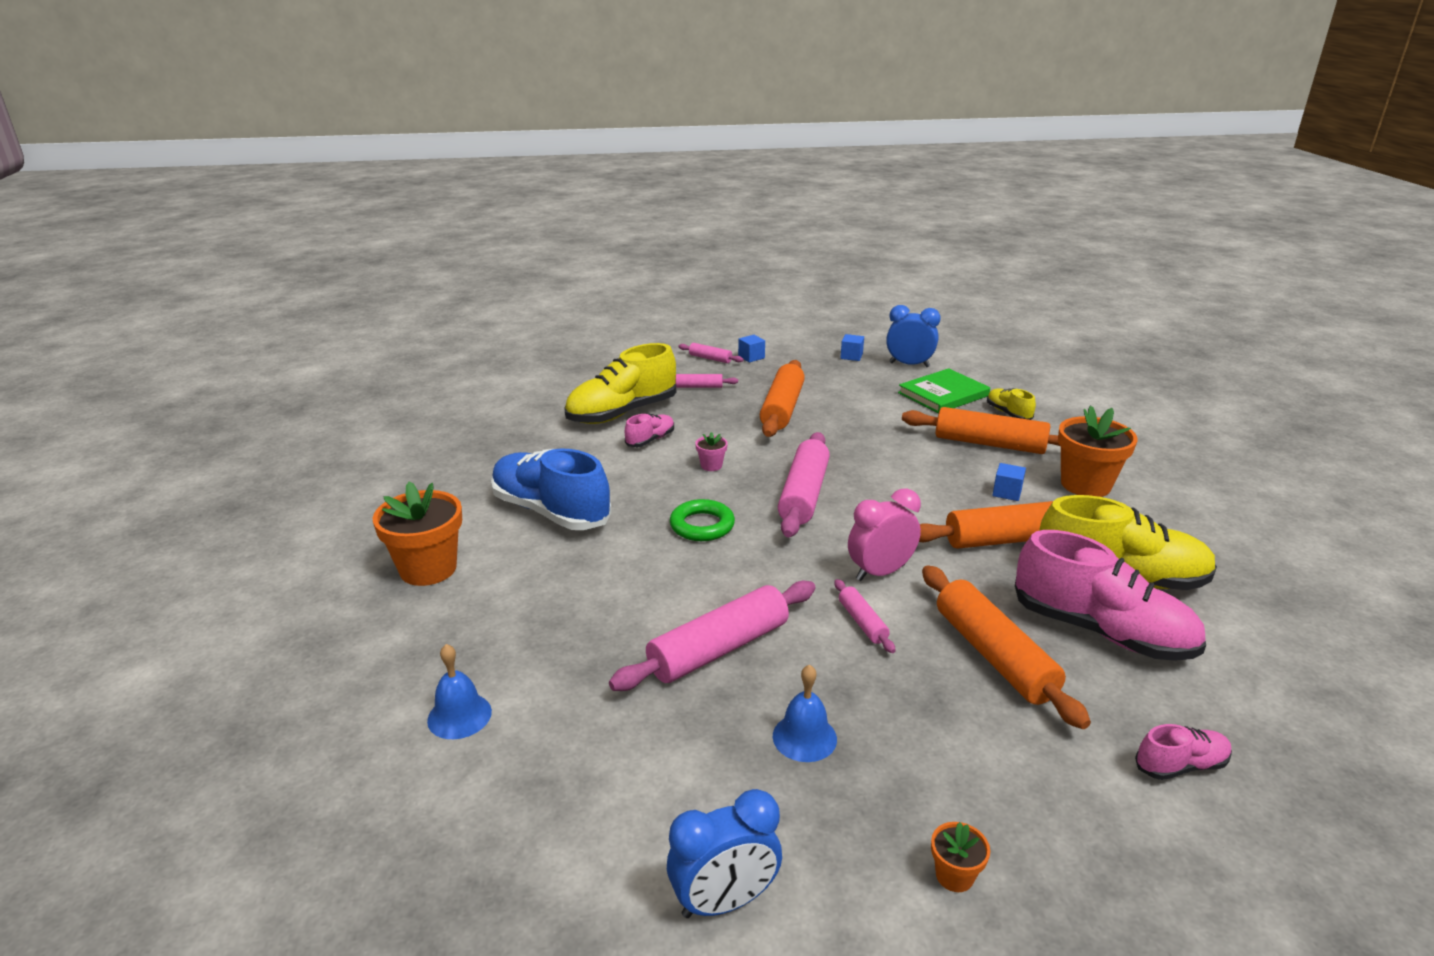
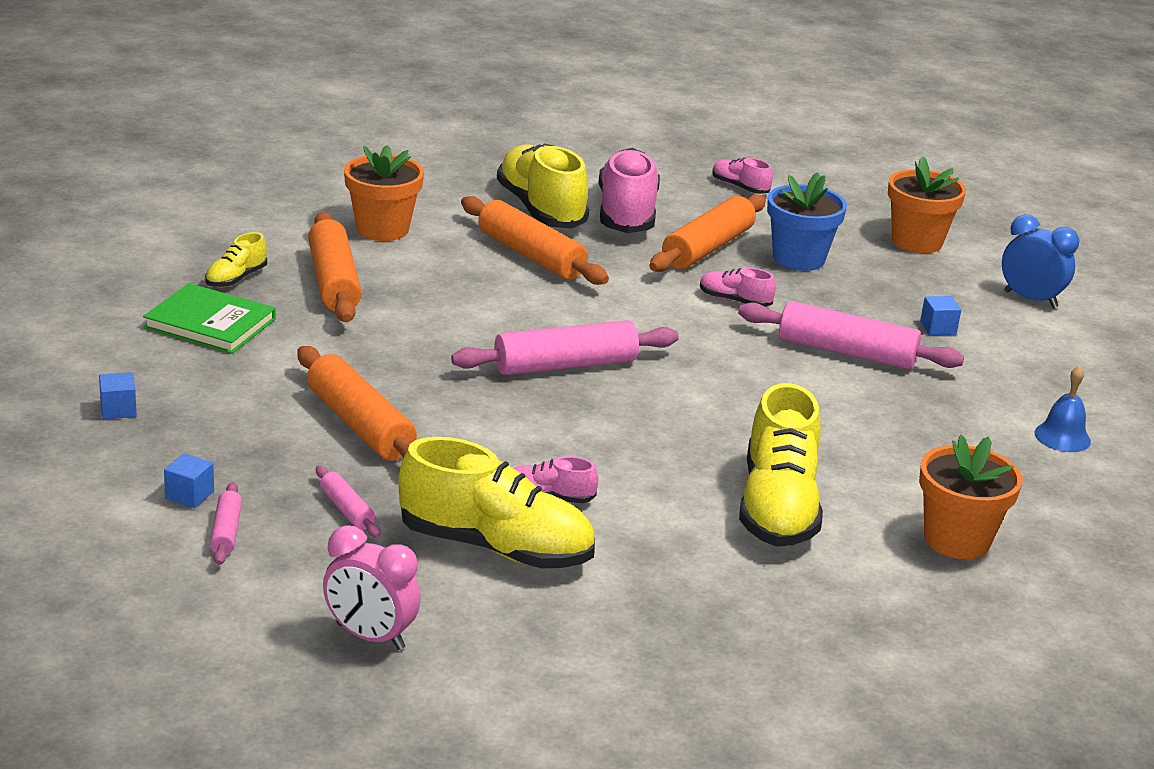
camera: 125 degrees left, 0 degrees up
(550, 511) = (777, 507): blue shoe -> yellow shoe
(702, 525) = (690, 407): green ring -> none
(711, 466) = (565, 435): pink flower pot -> none
(782, 409) = (360, 425): orange rolling pin -> orange rolling pin turned 75 degrees clockwise
(804, 737) = (883, 300): blue bell -> none
(862, 622) = (734, 301): pink rolling pin -> pink shoe
(880, 572) = (656, 304): pink clock -> pink clock (370, 636)
(909, 365) = (119, 360): blue clock -> none
(941, 717) = (798, 259): none -> blue flower pot
(954, 875) = (917, 241): orange flower pot -> orange flower pot, size x2.18
(1007, 492) = (441, 264): blue cube -> blue cube (938, 328)

